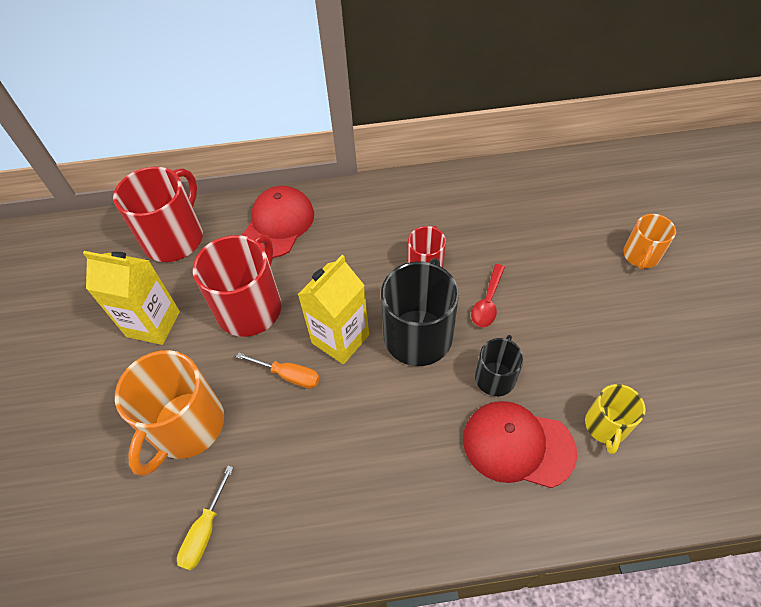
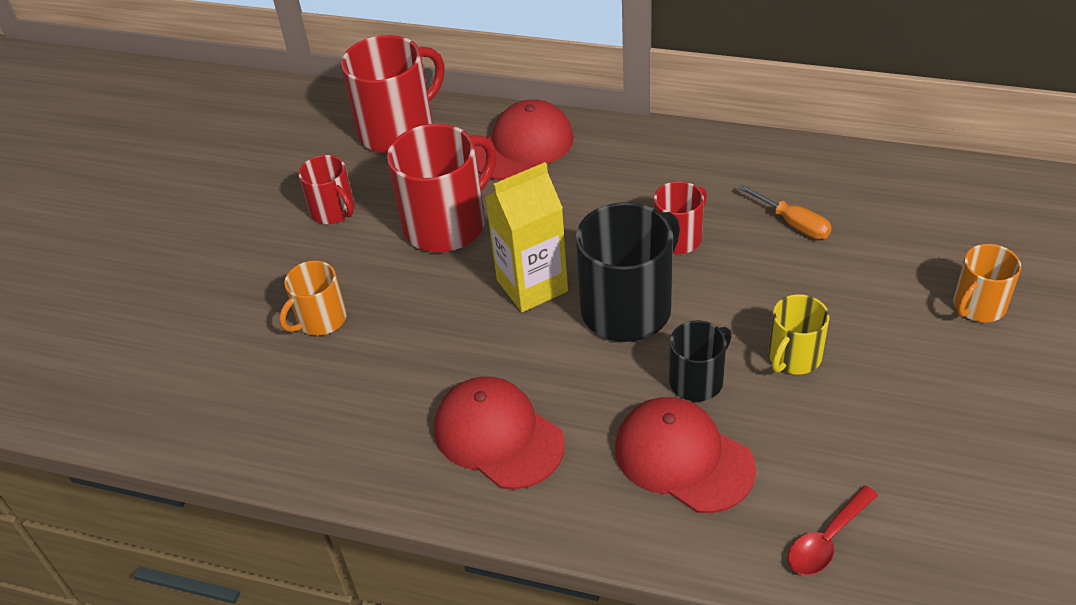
camera: 25 degrees right, 10 degrees down
(153, 324) = (333, 211): yellow carton -> red mug
(186, 426) = (320, 319): orange mug -> orange mug, size x0.56
(205, 530) = (293, 421): yellow screwdriver -> none
(288, 375) = (454, 305): orange screwdriver -> orange screwdriver (793, 223)
(376, 479) = (498, 436): none -> red cap
(487, 302) = (735, 299): red spoon -> red spoon (827, 540)
(606, 426) = (808, 475): yellow mug -> yellow mug (793, 357)

